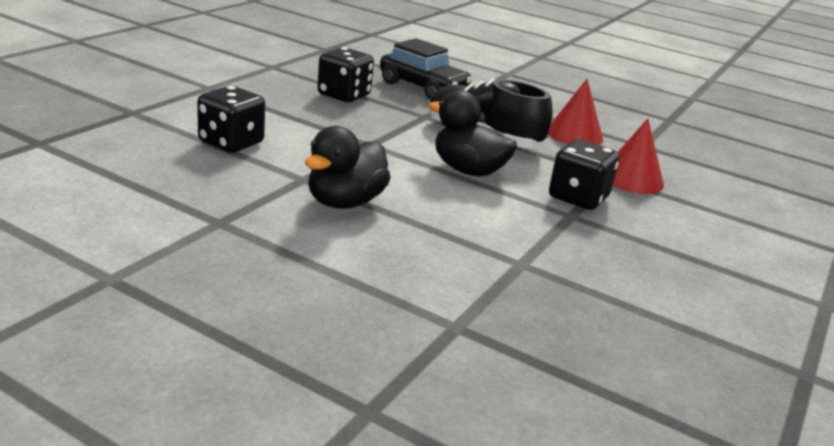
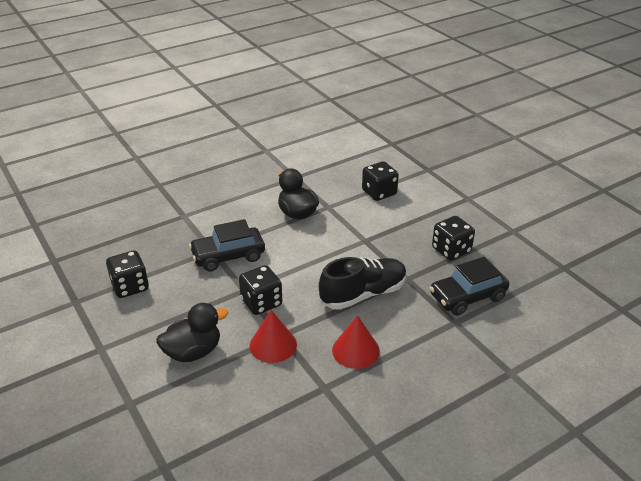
camera: 120 degrees right, 10 degrees up
(468, 170) = (315, 268): black duck -> black duck (193, 352)
(518, 244) = (228, 256): none -> black car
(699, 323) = (130, 286): none -> black dice

